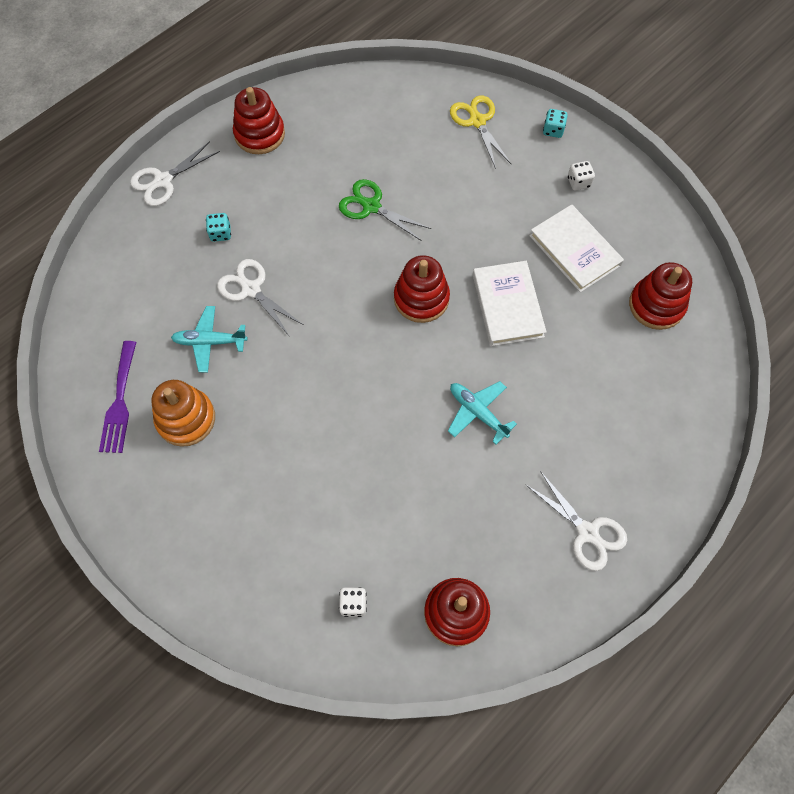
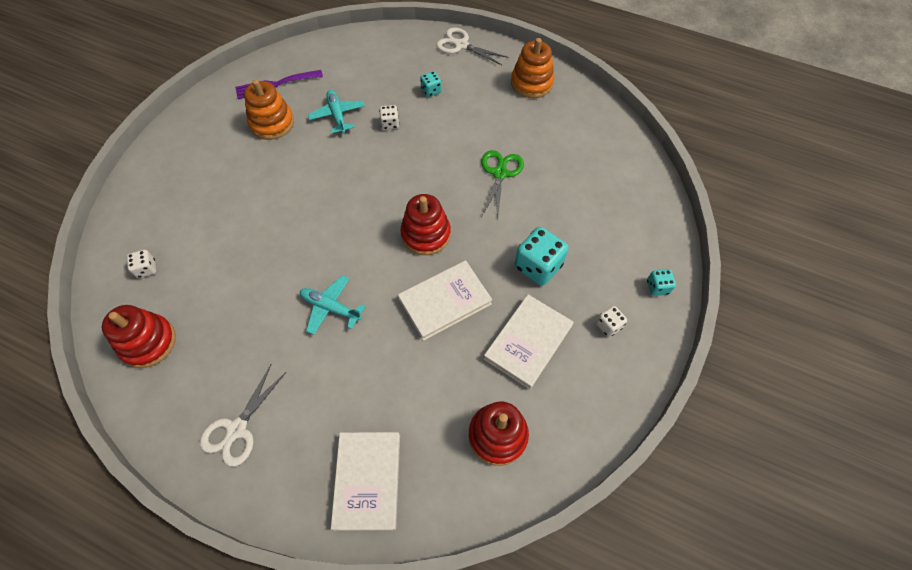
camera: 70 degrees right, 5 degrees down
(251, 289) = (390, 124): white scissors -> white dice
(259, 134) = (531, 83): red stacking toy -> orange stacking toy
(477, 121) = (630, 223): yellow scissors -> none
(477, 412) = (330, 307): turquoise plane -> turquoise plane turned 90 degrees counterclockwise
(497, 213) = (538, 266): none -> turquoise dice
(670, 423) = (367, 481): none -> white book

